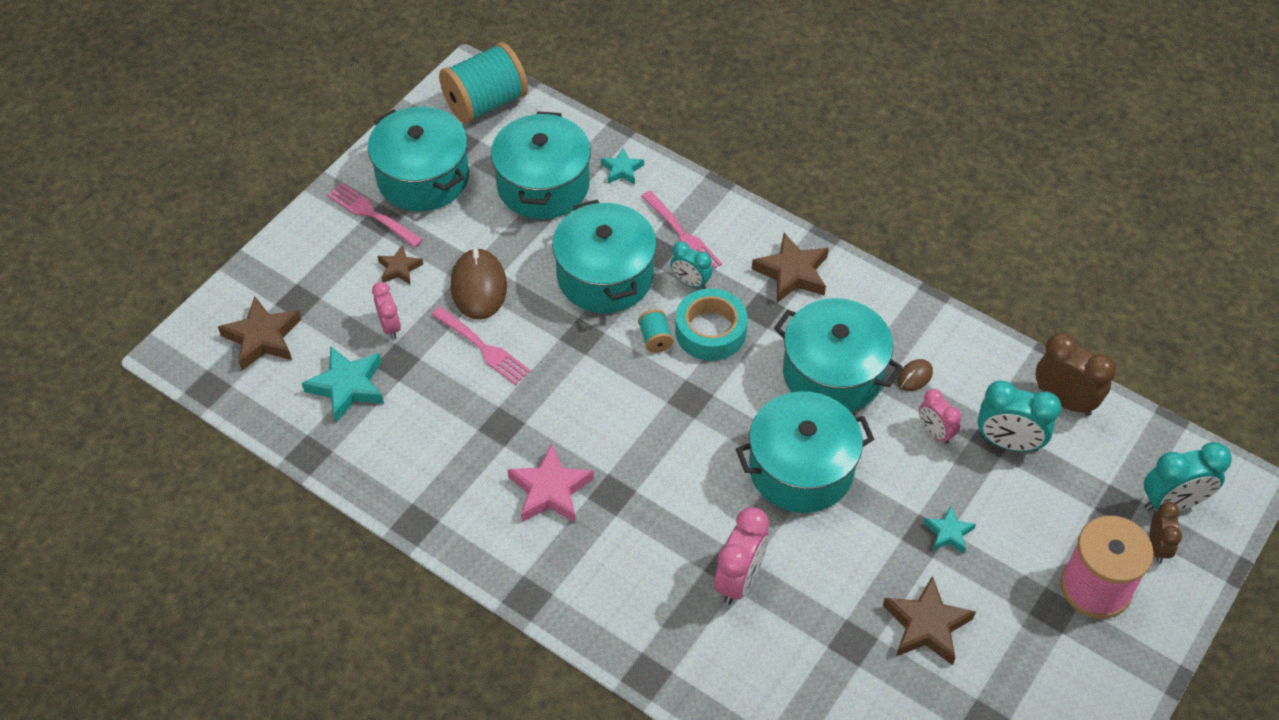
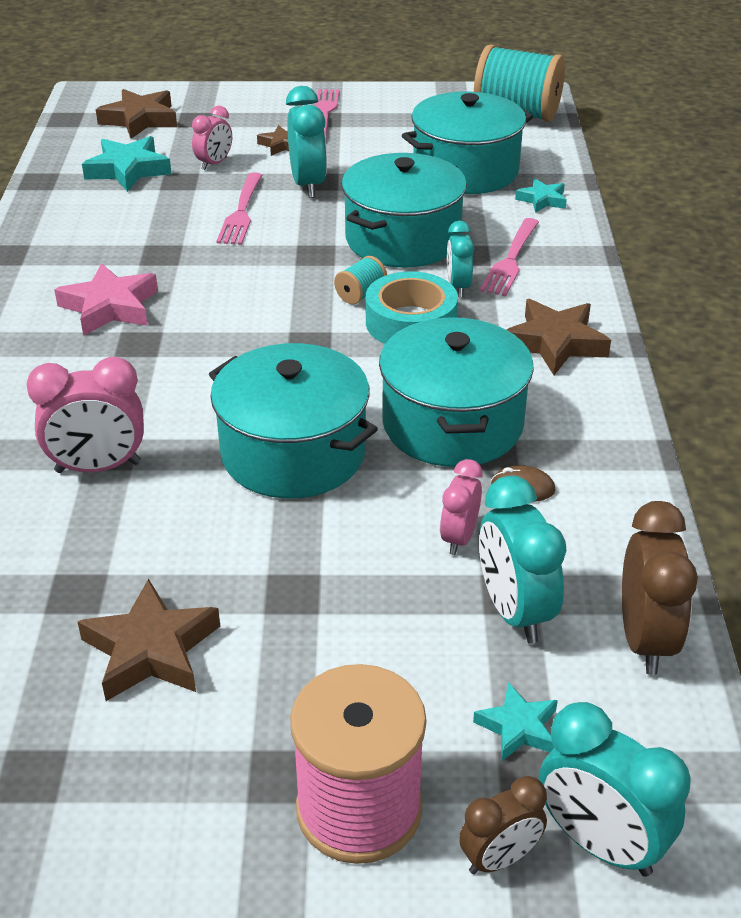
camera: 55 degrees right, 15 degrees down
(423, 177) = (394, 118): turquoise pot -> none
(479, 287) = (308, 185): brown mouse -> turquoise clock
(948, 533) = (314, 612): turquoise star -> turquoise star (518, 727)

